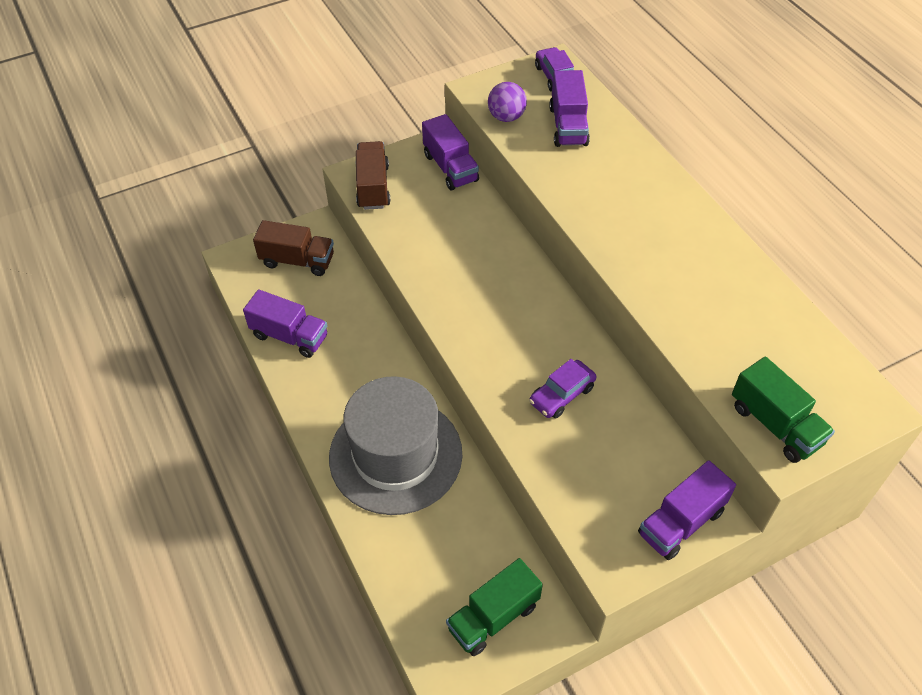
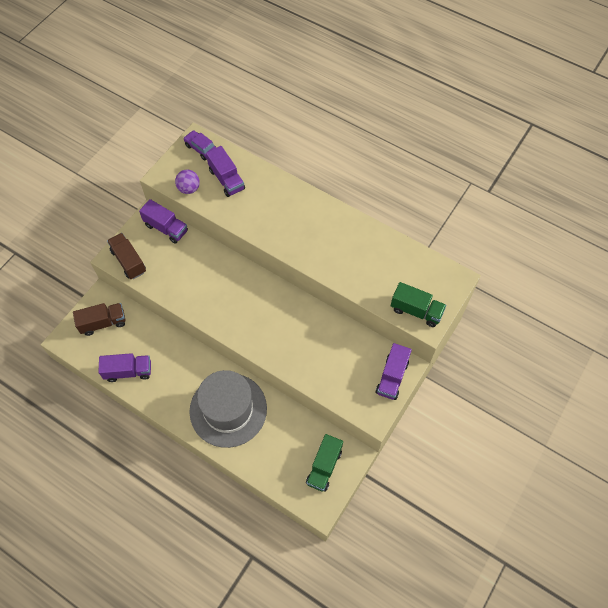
camera: 30 degrees left, 10 degrees up
(562, 395) = (302, 338): purple car -> none

